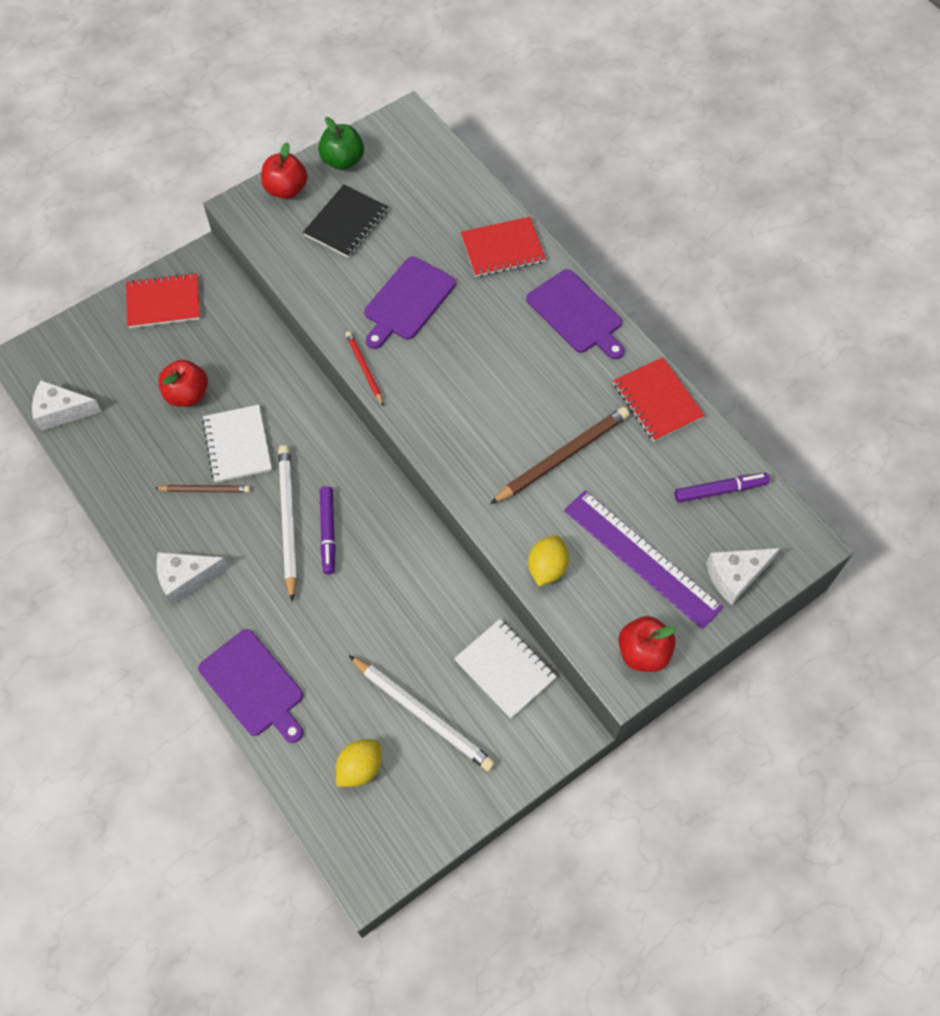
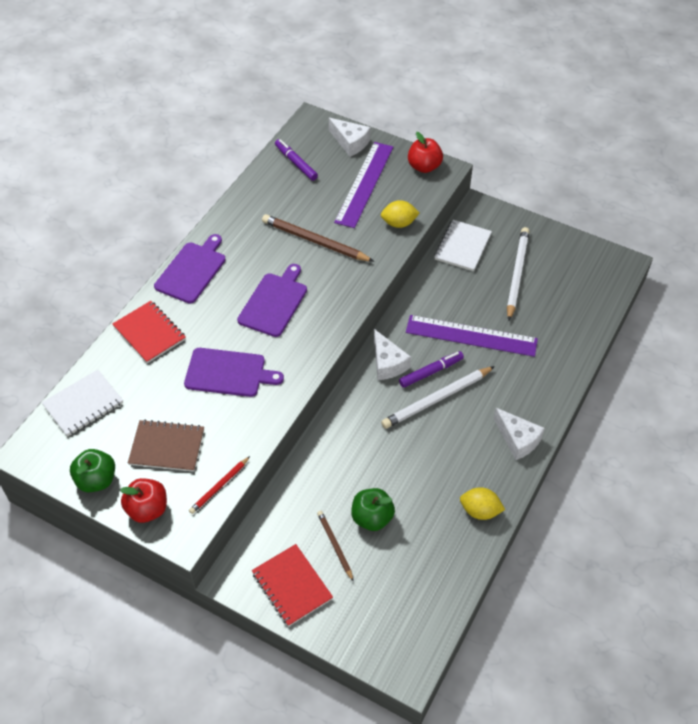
camera: 115 degrees left, 10 degrees down
(62, 411) = (439, 605): white cheese -> white cheese (387, 363)
(187, 394) = (372, 518): red apple -> green apple
(205, 490) = (445, 463): brown pencil -> brown pencil (335, 545)
(237, 445) = (396, 460): white notebook -> white notebook (83, 404)
(254, 686) = (561, 365): purple cutting board -> purple cutting board (274, 302)
(346, 223) = (167, 447): black notebook -> brown notebook
(355, 604) = (471, 335): none -> purple ruler
(360, 768) = (569, 290): yellow lemon -> yellow lemon (480, 511)
(364, 369) = (304, 374): red pencil -> red pencil (219, 486)
(657, 401) = (245, 208): red notebook -> none

